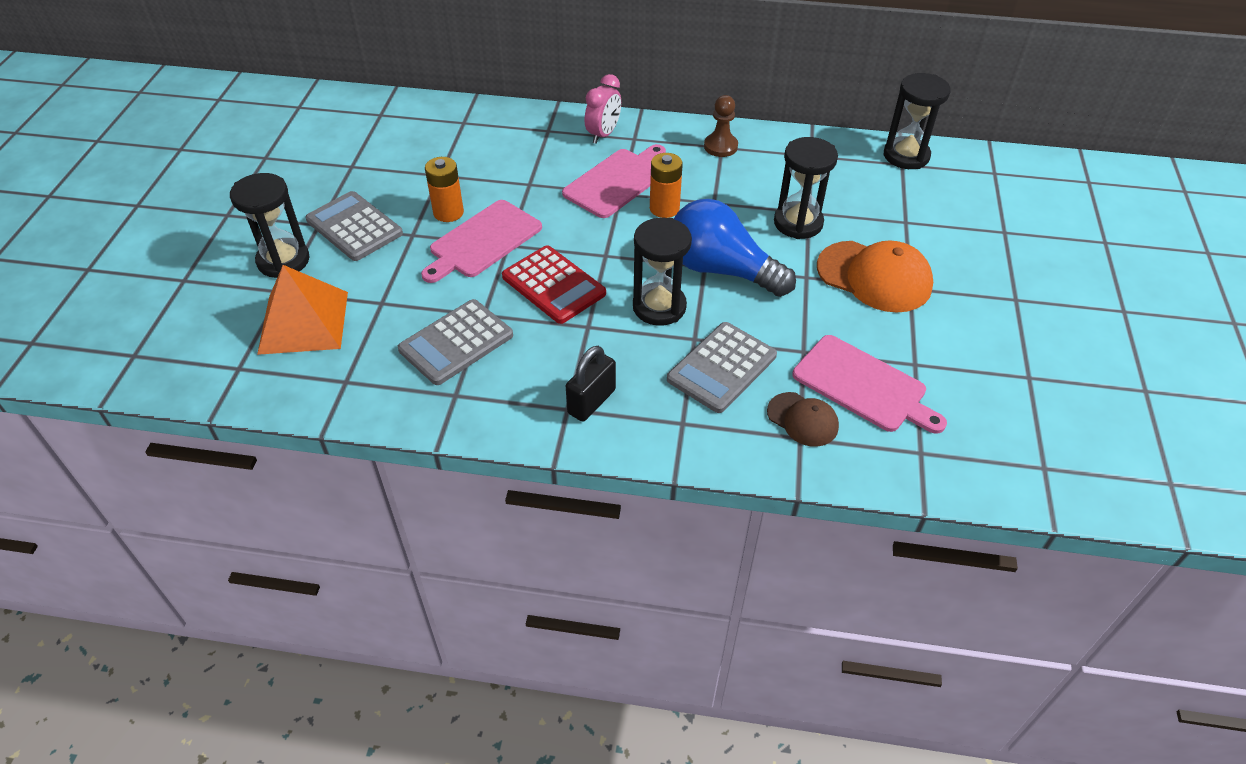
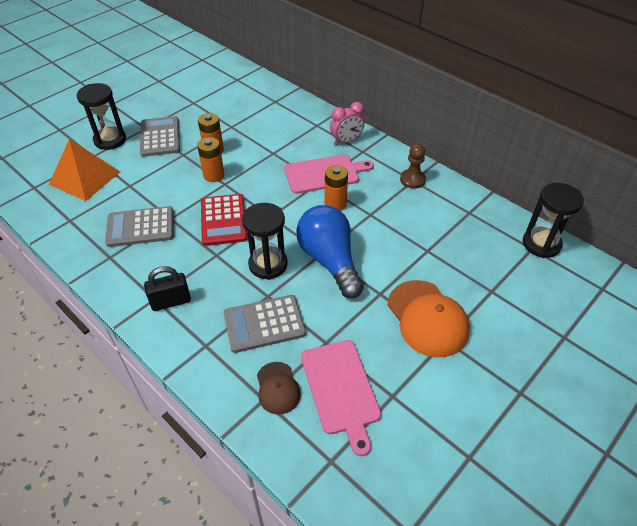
camera: 35 degrees right, 0 degrees up
(482, 241) = (214, 175): pink cutting board -> orange battery
(798, 223) = (412, 254): black hourglass -> none

